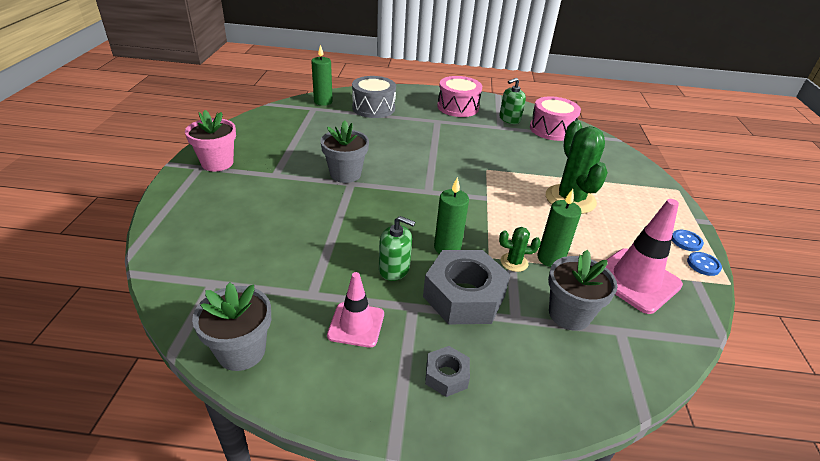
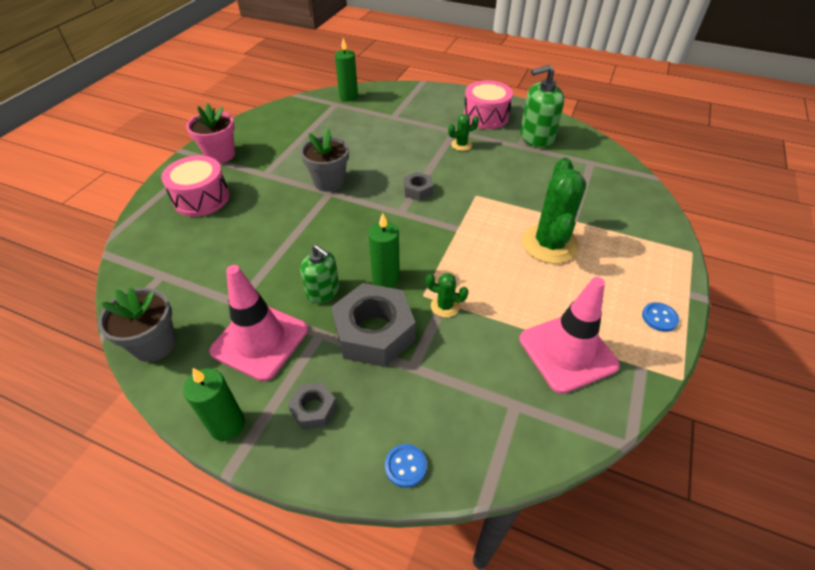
camera: 20 degrees right, 10 degrees up
(356, 325) = (260, 340): pink traffic cone -> pink traffic cone, size x1.60
(373, 108) = (395, 109): grey drum -> none
(433, 171) = (418, 190): none -> grey nut
(450, 131) = (461, 145): none -> green cactus
(509, 119) = (536, 137): green soap dispenser -> green soap dispenser, size x1.52
(550, 258) = (486, 309): green candle -> green candle (227, 425)
(551, 129) = (578, 155): pink drum -> pink drum (201, 198)
(569, 314) = (470, 374): grey flower pot -> none
(703, 265) = (662, 350): blue button -> blue button (405, 466)

